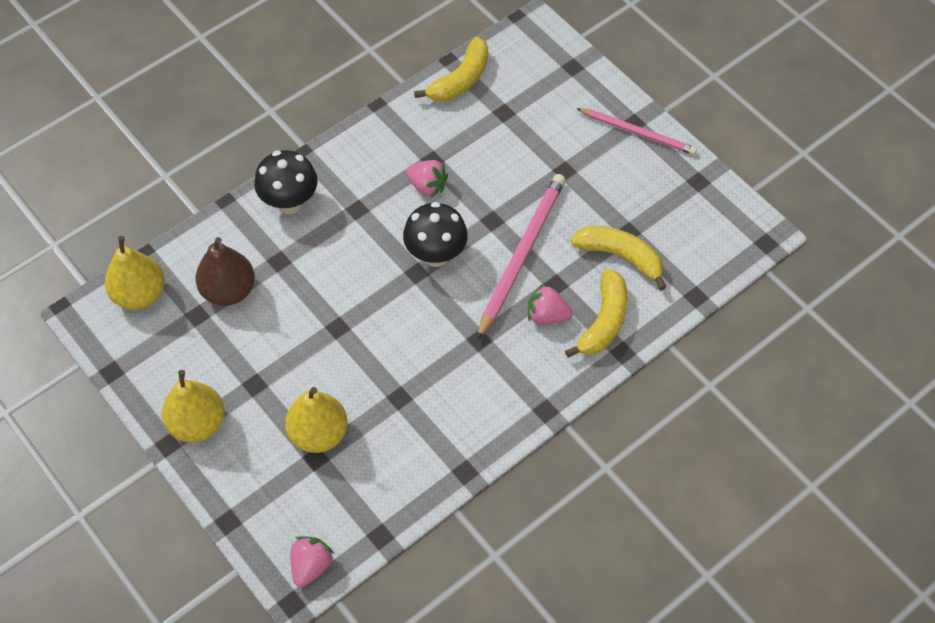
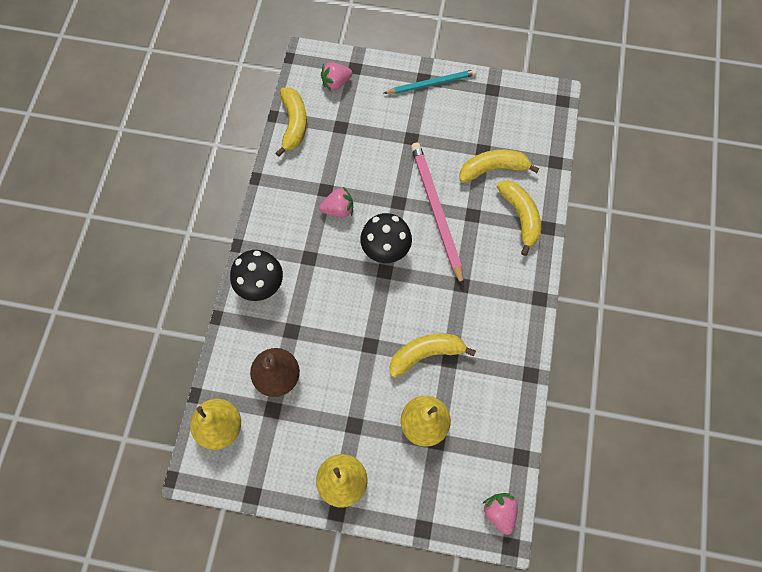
camera: 40 degrees left, 10 degrees up
(382, 375) = (426, 354): none -> yellow banana
(547, 315) = (486, 238): pink strawberry -> pink strawberry (336, 83)
(638, 133) = (432, 83): pink pencil -> turquoise pencil

